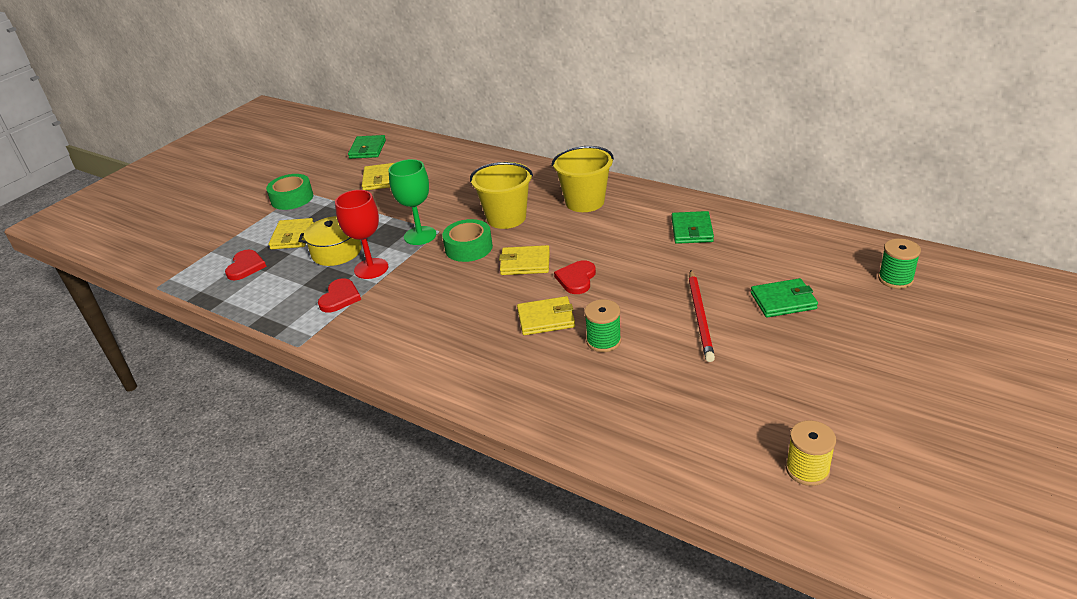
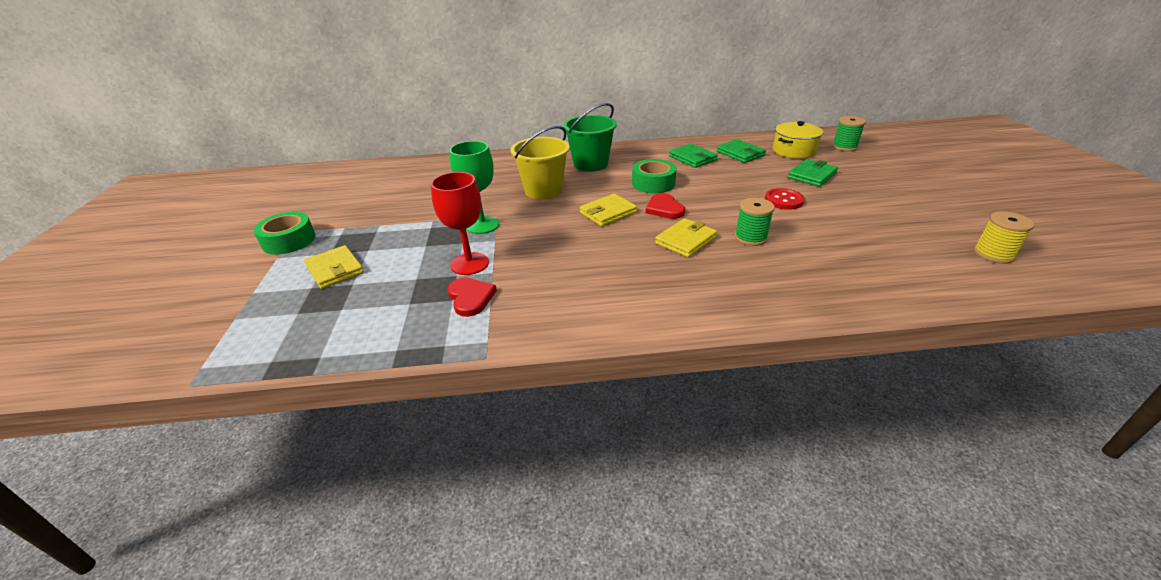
camera: 40 degrees left, 0 degrees up
(245, 267) = (308, 315): red heart -> none
(336, 252) = (410, 264): yellow pot -> yellow pot (794, 151)
(367, 149) = (329, 183): green wallet -> green wallet (740, 153)
(380, 179) = (376, 199): yellow wallet -> none
(468, 248) = (542, 218): green tape -> green tape (653, 183)
(585, 202) = (590, 164): yellow bucket -> green bucket
(700, 317) = (783, 200): red pencil -> red button

